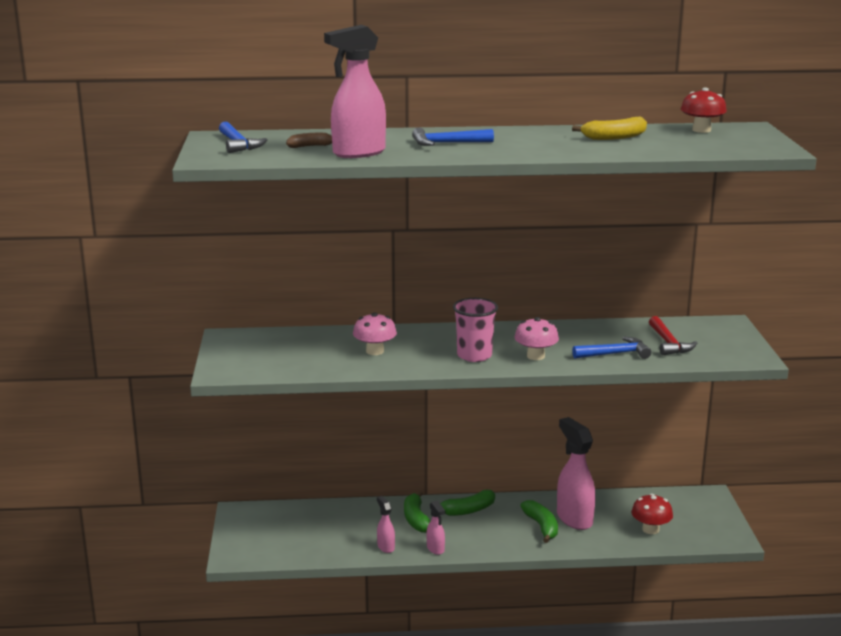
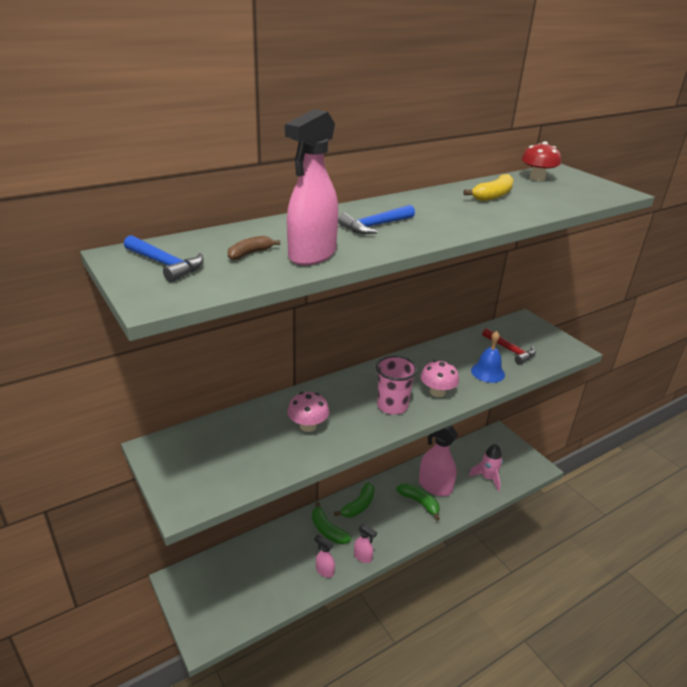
camera: 30 degrees left, 10 degrees up
(615, 354) = (487, 372): blue hammer -> blue bell
(650, 529) = (487, 478): red mushroom -> pink rocket

